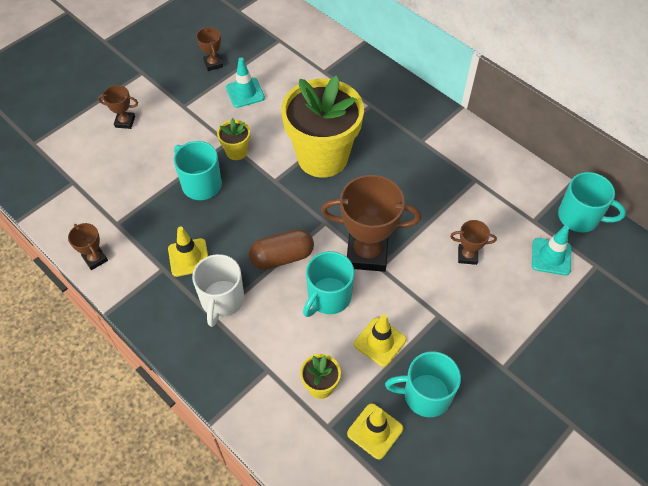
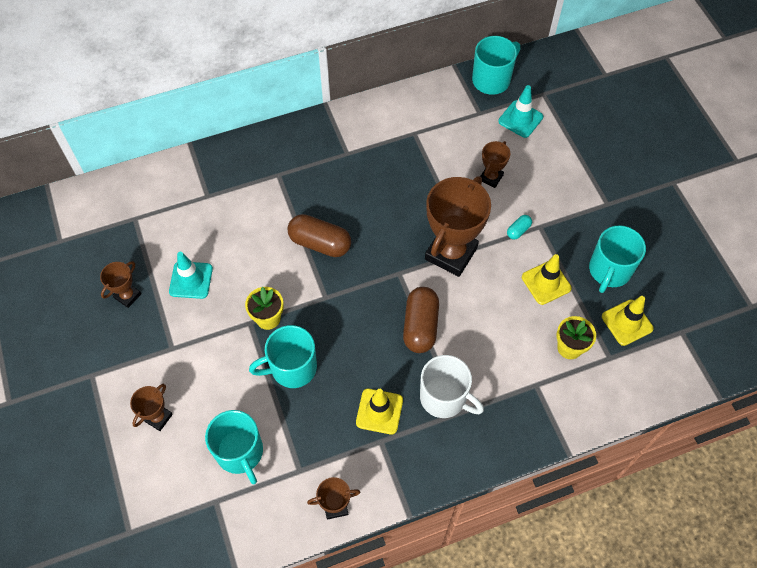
camera: 65 degrees left, 5 degrees up
(213, 64) = (127, 296): brown trophy -> brown trophy turned 60 degrees counterclockwise
(322, 157) = (320, 243): yellow flower pot -> brown capsule
(328, 297) = (482, 304): turquoise mug -> turquoise mug (240, 452)
(423, 299) = (518, 230): none -> turquoise capsule

